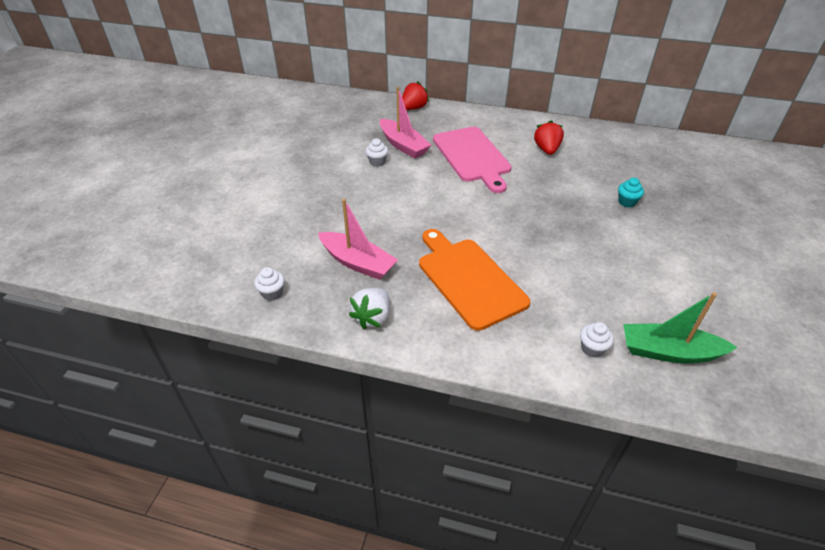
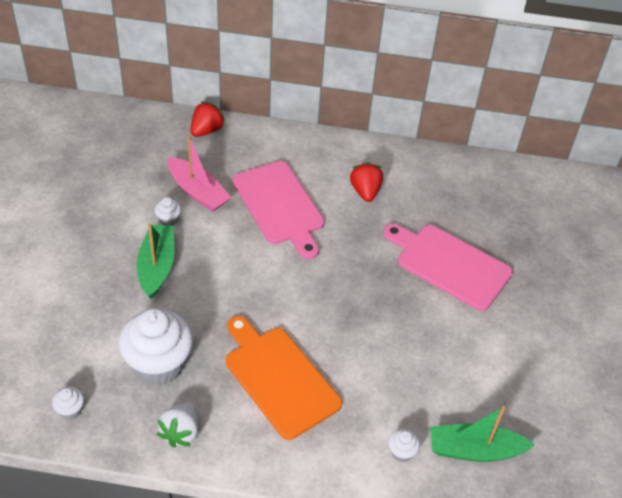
camera: 10 degrees left, 5 degrees up
(358, 262) = (159, 364): pink boat -> white cupcake
(364, 192) = (157, 266): none -> green boat
(627, 202) = (449, 264): turquoise cupcake -> pink cutting board

